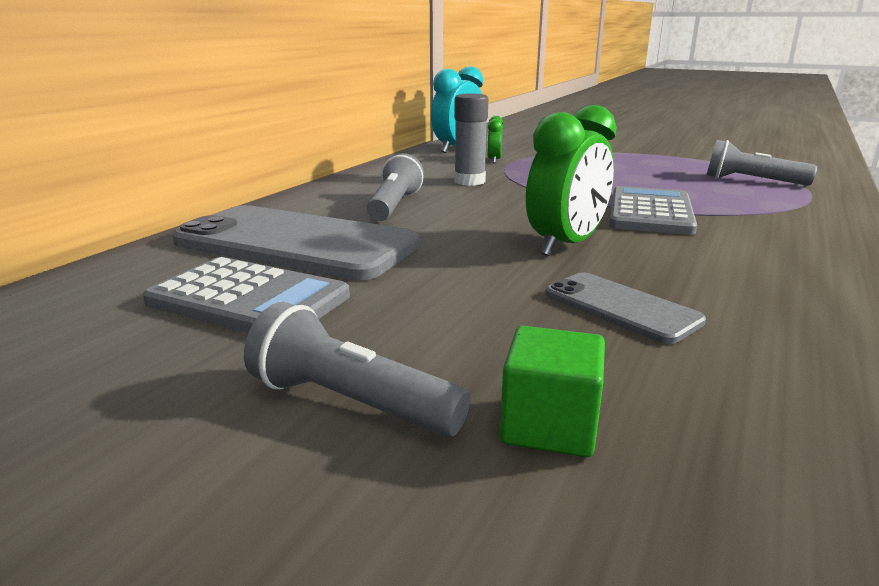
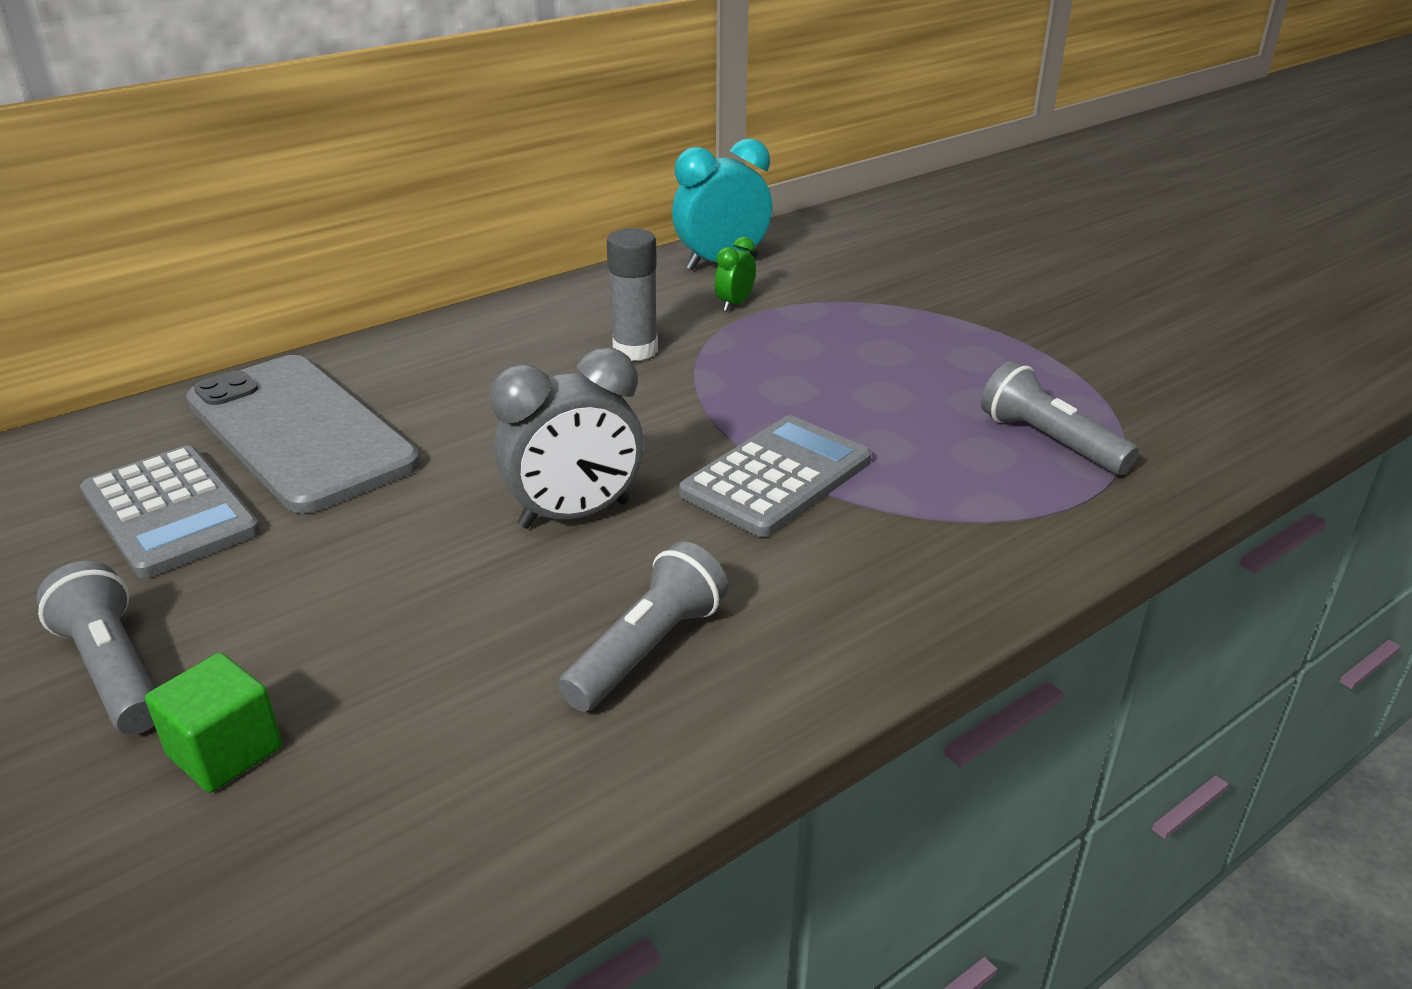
camera: 25 degrees right, 10 degrees up
(394, 206) = (480, 385): grey flashlight -> grey flashlight (647, 649)
(565, 245) = (575, 514): green clock -> grey clock
(621, 307) = (487, 634): grey phone -> none

